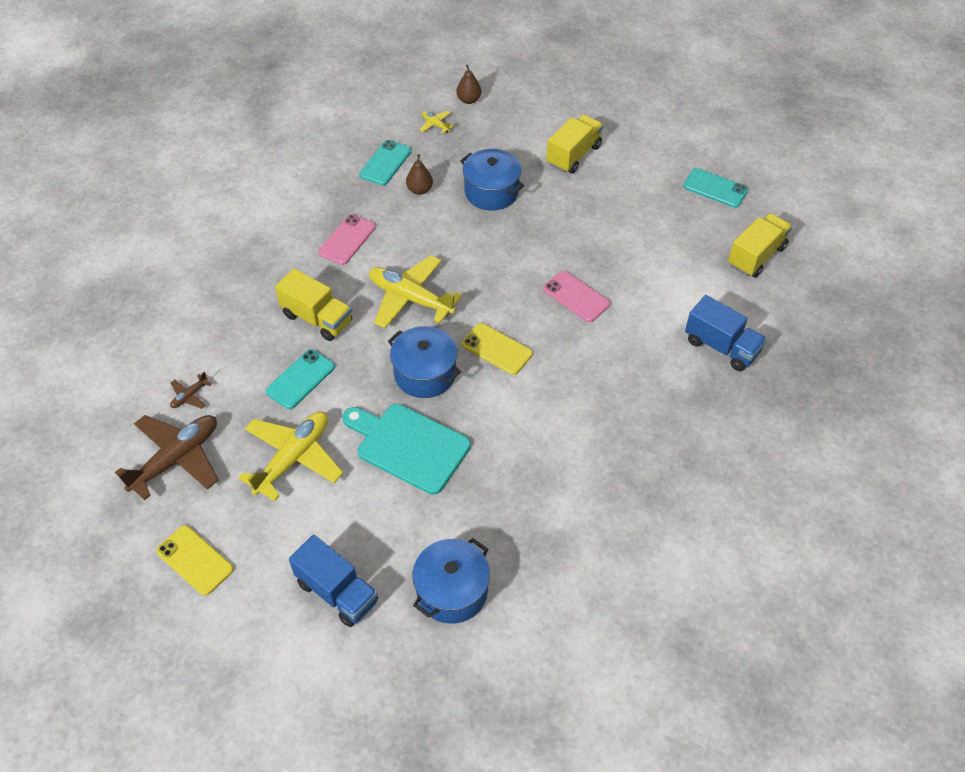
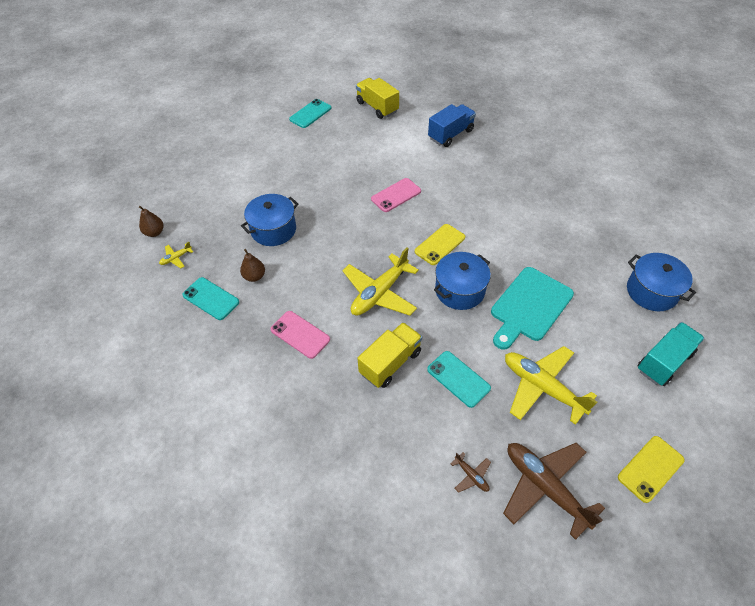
camera: 80 degrees left, 0 degrees up
(337, 592) = (664, 361): blue truck -> turquoise truck
(573, 155) = (250, 177): yellow truck -> none

